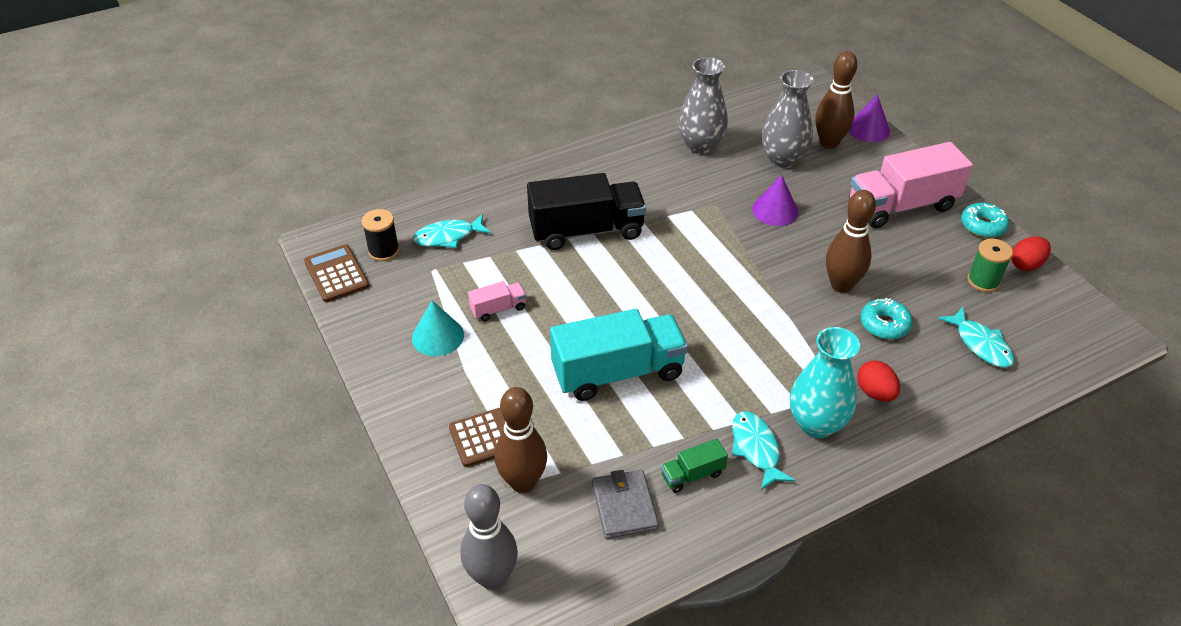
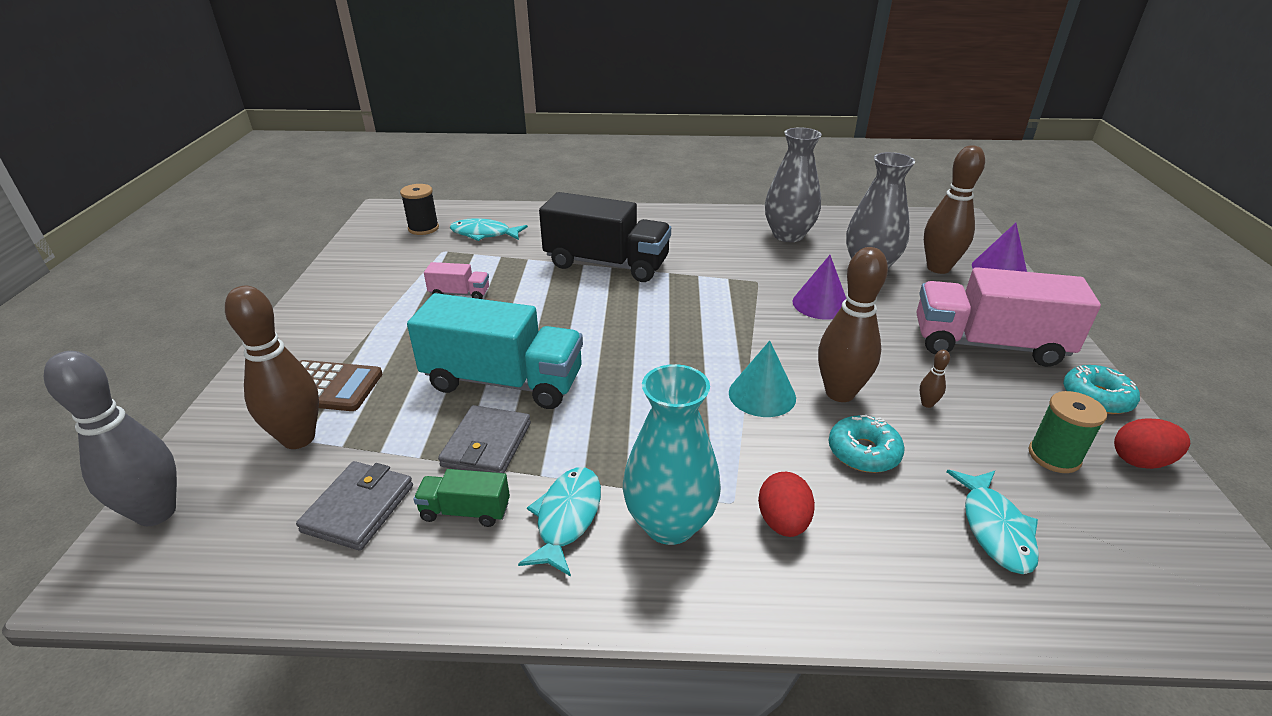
camera: 30 degrees right, 10 degrees down
(336, 274) = (370, 232): brown calculator -> none
(438, 336) = (386, 296): turquoise cone -> turquoise cone (762, 395)
(657, 425) = (486, 444): none -> grey wallet
(896, 271) = (927, 404): none -> brown bowling pin

